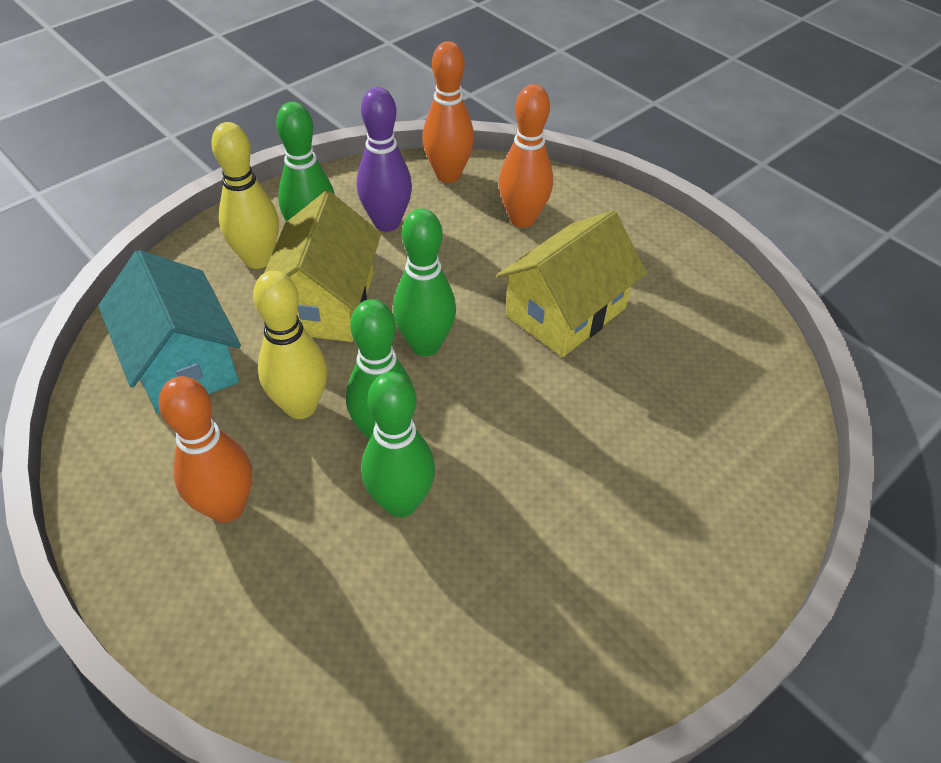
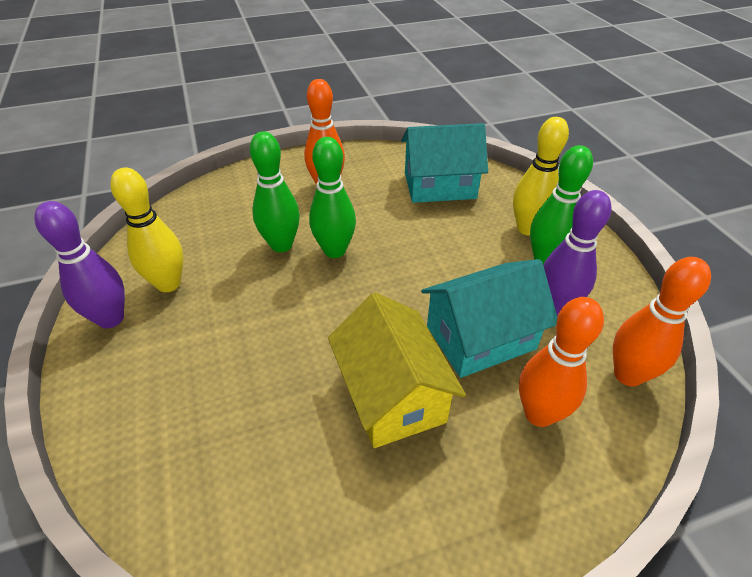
camera: 115 degrees right, 5 degrees down
(301, 406) = (378, 222): yellow bowling pin -> yellow bowling pin (168, 284)
(326, 302) = (468, 251): yellow house -> none
(425, 345) = (400, 290): green bowling pin -> none
(458, 267) = (480, 337): none -> turquoise house
(646, 636) = (111, 319): none -> purple bowling pin

